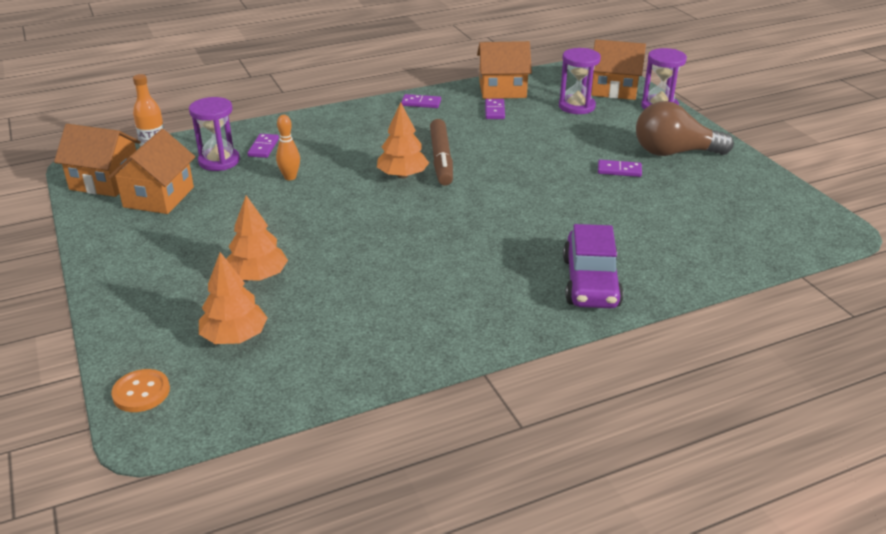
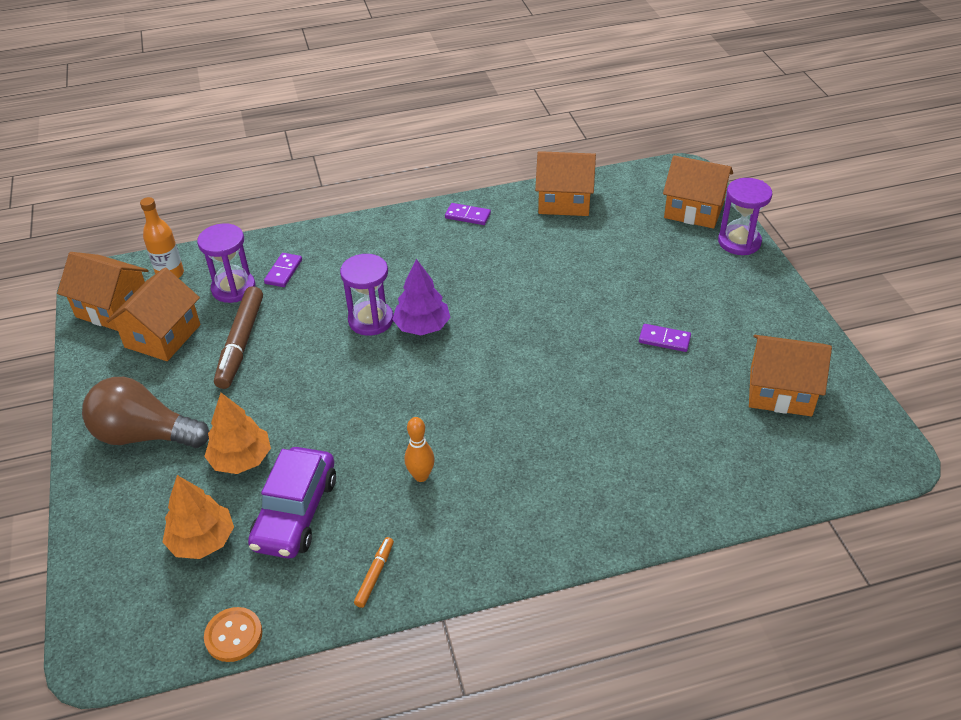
camera: 10 degrees right, 10 degrees up
(141, 392) = (99, 603): orange button -> orange button (233, 635)
(290, 177) = (302, 319): orange bowling pin -> orange bowling pin (421, 476)
(403, 175) = (422, 326): orange tree -> purple tree
(410, 347) = (375, 575): none -> orange marker
(441, 159) = (470, 305): brown marker -> brown marker (241, 343)
(494, 111) = (547, 234): purple domino -> none
(576, 106) = (642, 234): purple hourglass -> purple hourglass (371, 320)
(591, 282) = (587, 505): purple car -> purple car (295, 513)
(674, 153) = (735, 317): brown light bulb -> brown light bulb (145, 435)
(729, 196) = (780, 391): none -> orange house

